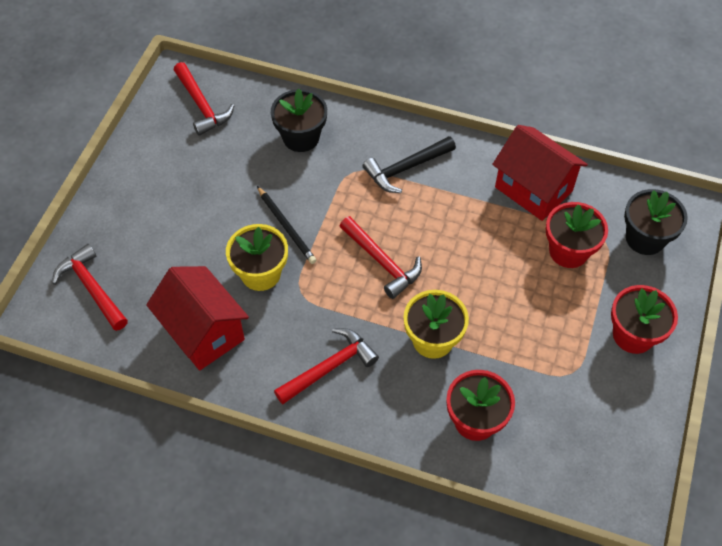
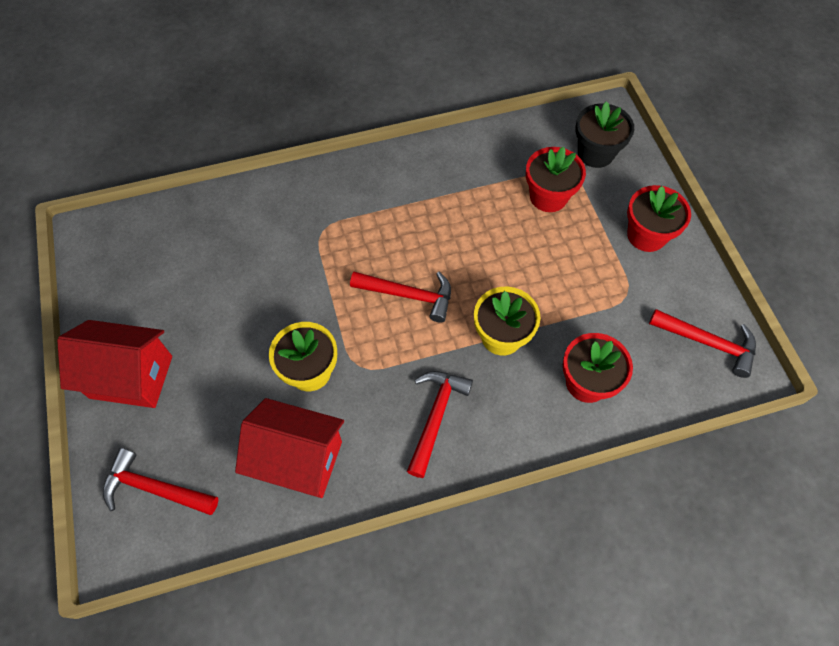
camera: 35 degrees left, 5 degrees up
(202, 105) = (133, 248): red hammer -> red hammer (708, 343)
(286, 226) = (300, 314): black pencil -> none
(301, 137) = (252, 226): black flower pot -> none
(406, 168) = (366, 202): black hammer -> none
(533, 189) = (482, 161): red house -> red house (131, 377)

